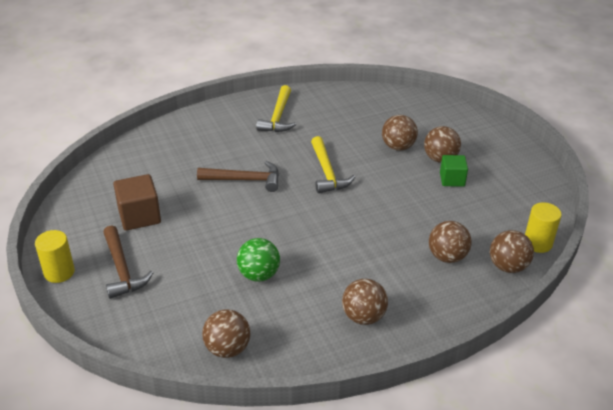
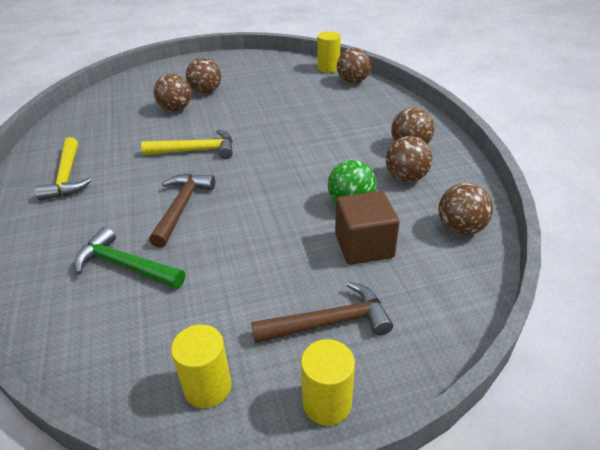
camera: 80 degrees left, 0 degrees up
(77, 222) = (207, 387): none -> yellow cylinder
(139, 216) = (219, 307): brown cube -> brown cube (364, 246)
(179, 168) = (125, 266): none -> green hammer
(278, 117) = (67, 177): yellow hammer -> yellow hammer turned 60 degrees clockwise
(447, 256) = (338, 103): brown ball -> brown ball (406, 178)
(452, 179) = (238, 90): green cube -> none

